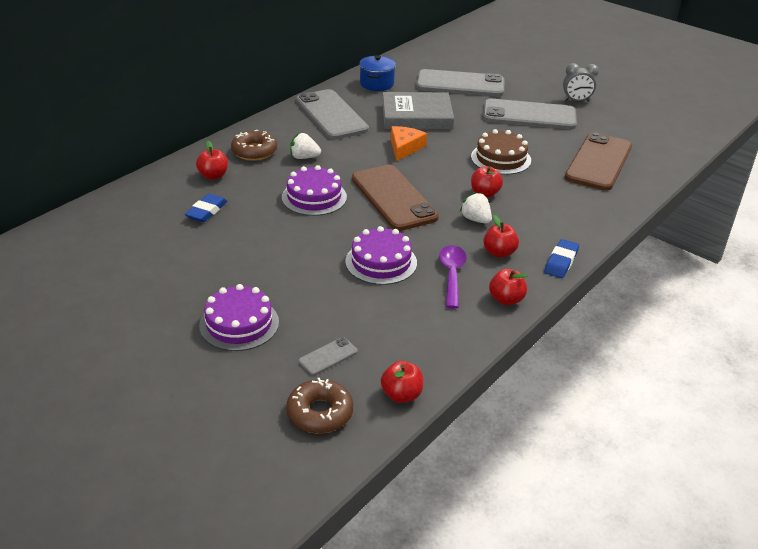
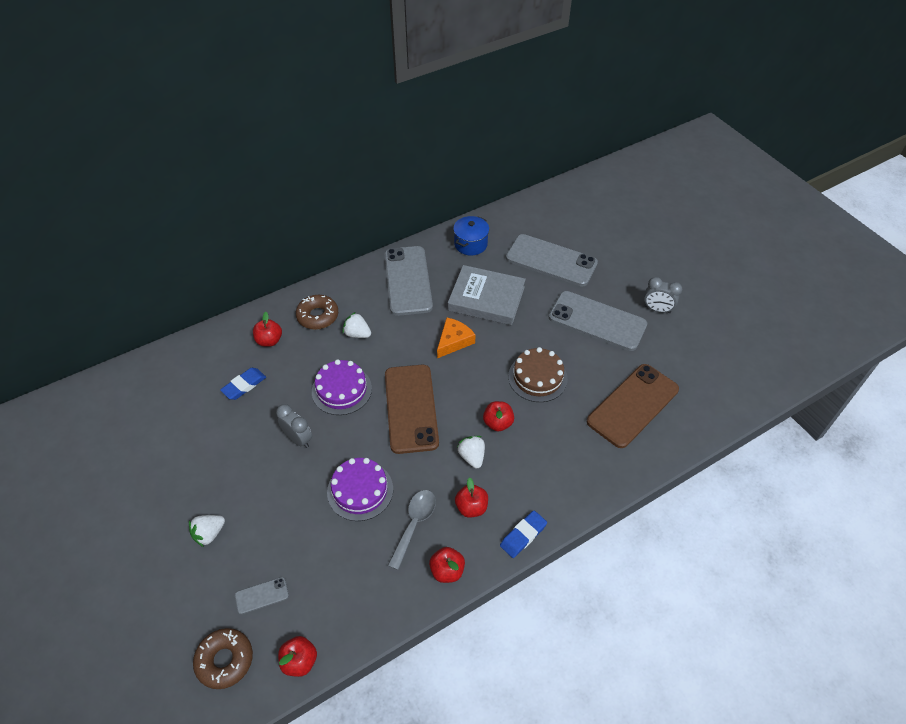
camera: 20 degrees right, 15 degrees up
(239, 324) = (209, 534): purple cake -> white strawberry
(291, 238) = (298, 439): none -> grey clock
(452, 274) = (414, 524): purple spoon -> grey spoon

